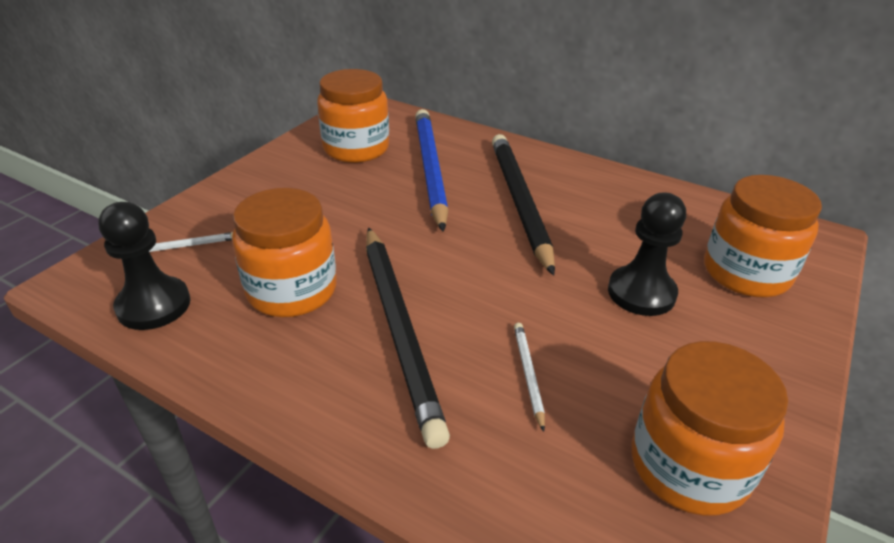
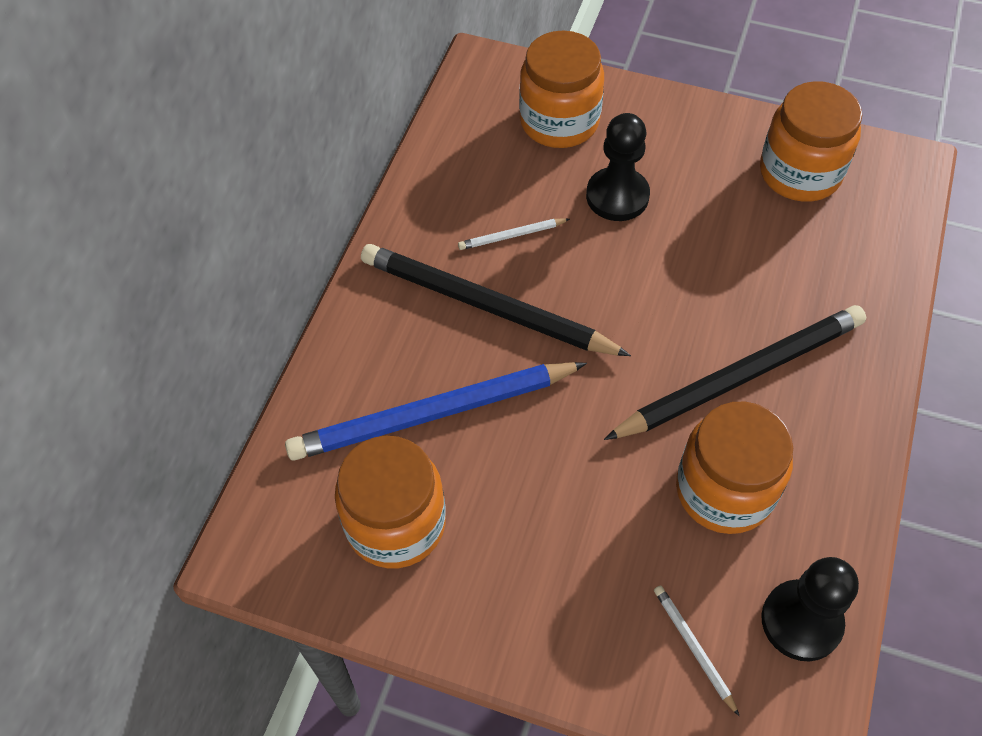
camera: 100 degrees left, 20 degrees up
(520, 202) = (487, 305): black pencil -> black pencil turned 45 degrees clockwise
(528, 375) = (755, 271): white pencil -> white pencil (512, 235)

